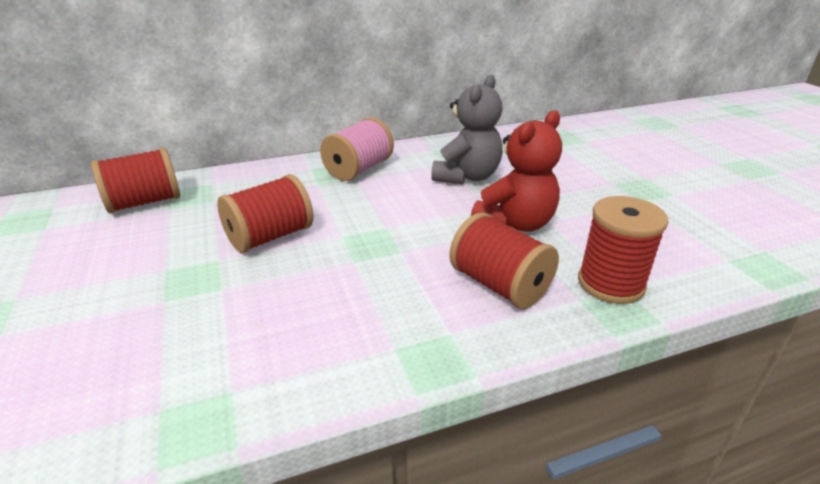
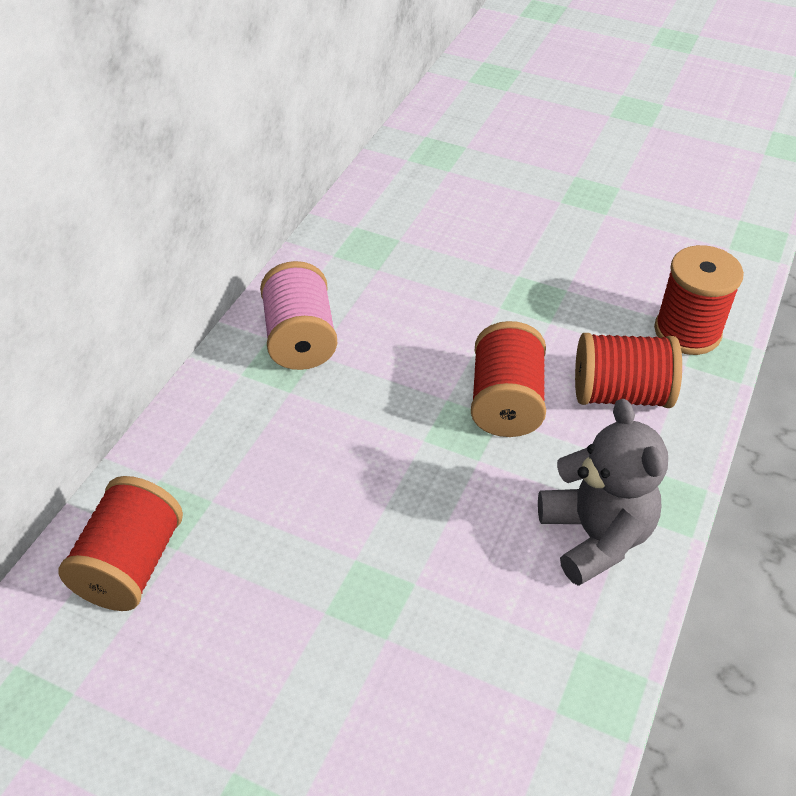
camera: 45 degrees left, 15 degrees up
(270, 237) = (359, 494): red spool -> red spool (506, 402)
(467, 177) = (425, 276): grey teddy bear -> grey teddy bear (595, 536)
(515, 223) = (547, 312): red teddy bear -> none

